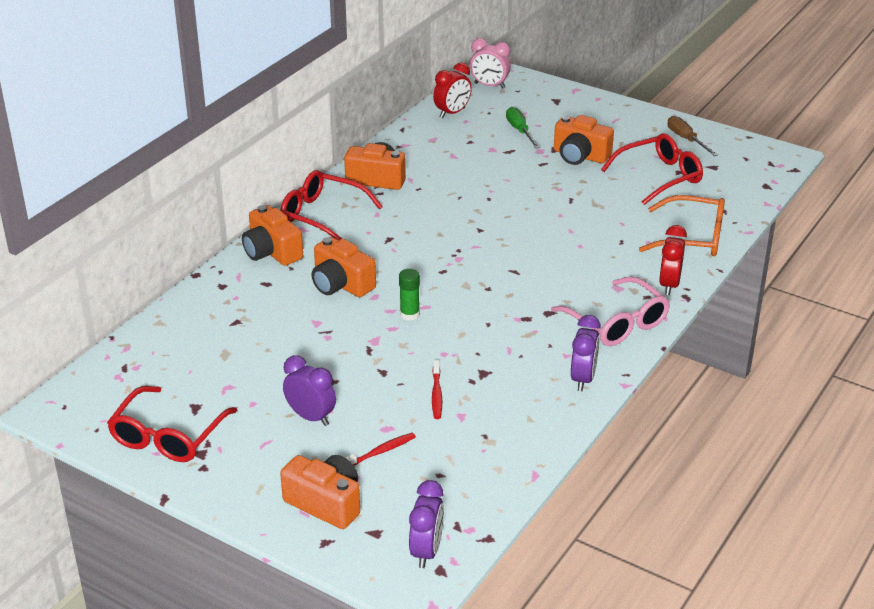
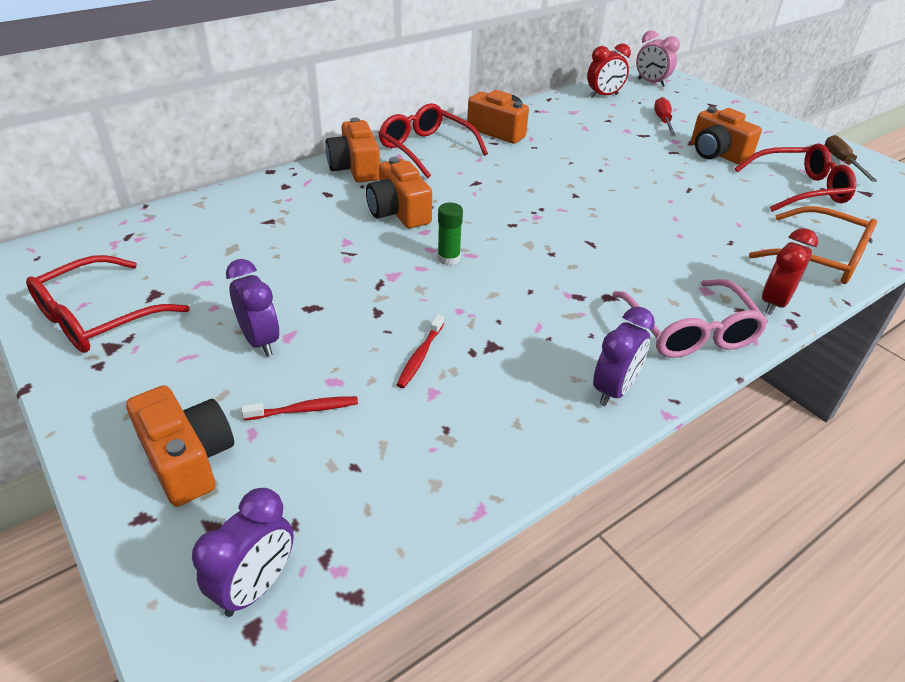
camera: 20 degrees right, 5 degrees up
(520, 131) = (663, 121): green screwdriver -> red screwdriver

